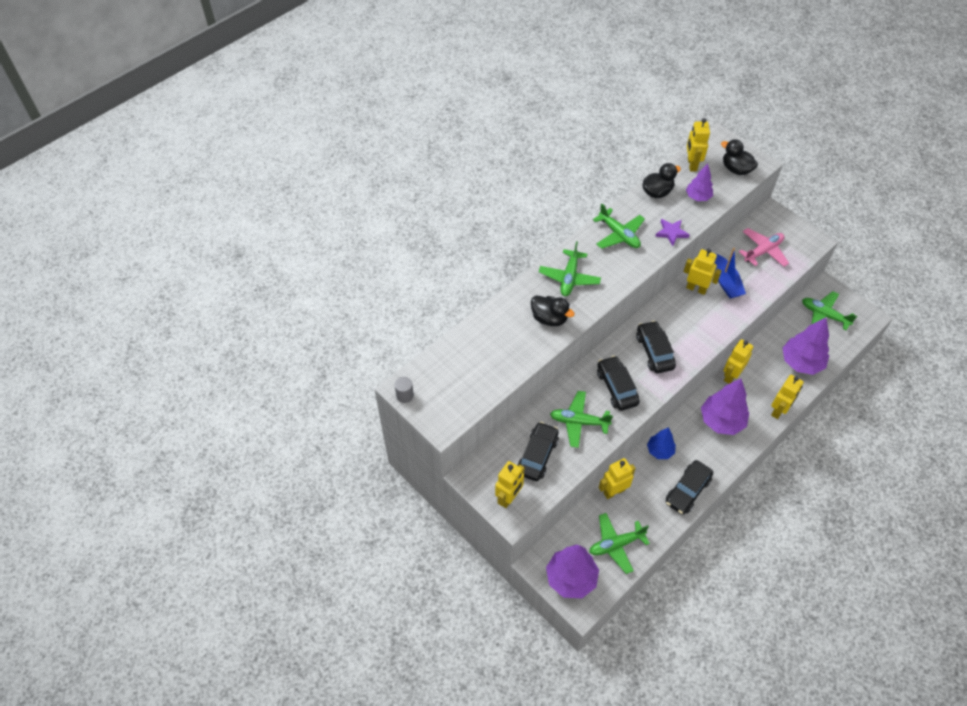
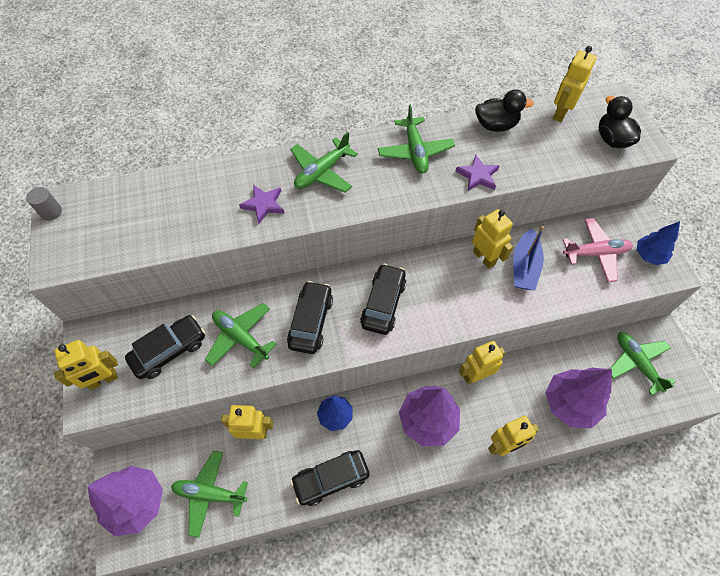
camera: 30 degrees right, 5 degrees up
(549, 318) = (263, 205): black duck -> purple star
(698, 197) = (540, 150): purple tree -> none
(795, 237) = (649, 255): none -> blue tree

